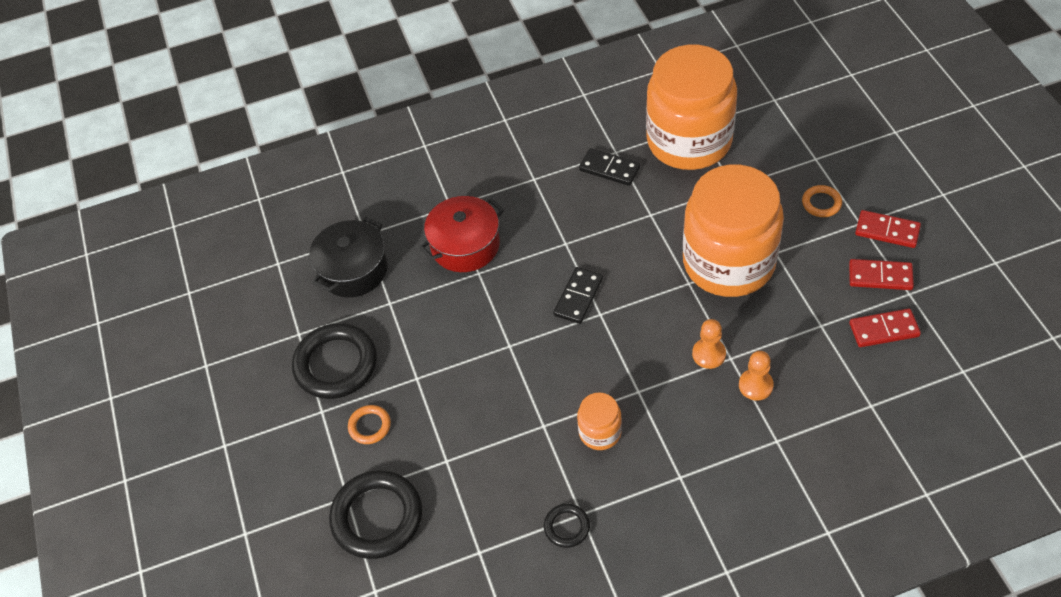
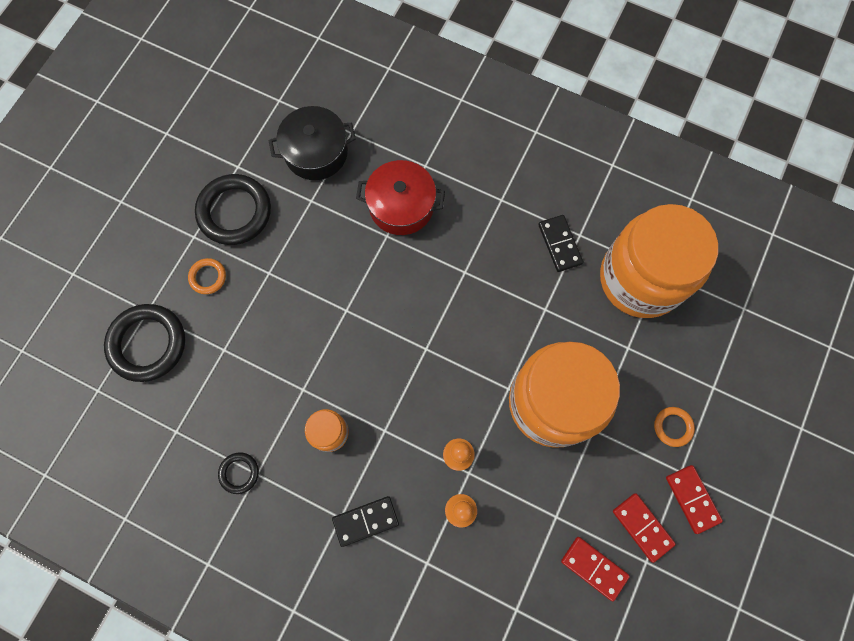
camera: 40 degrees right, 20 degrees up
(578, 297) = (426, 321): black domino -> black domino (365, 521)

